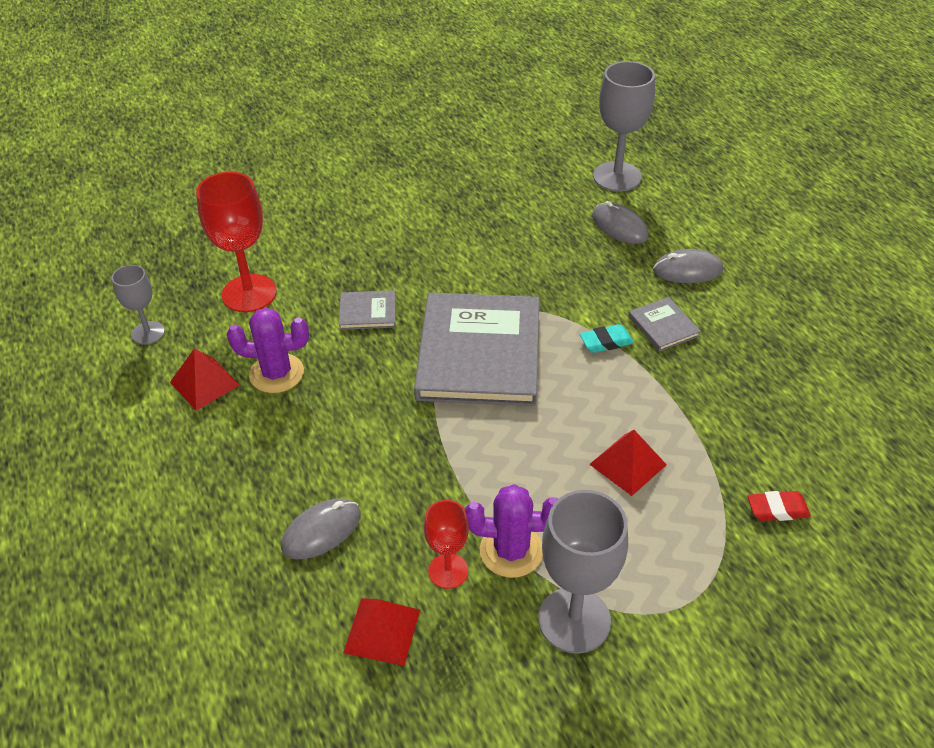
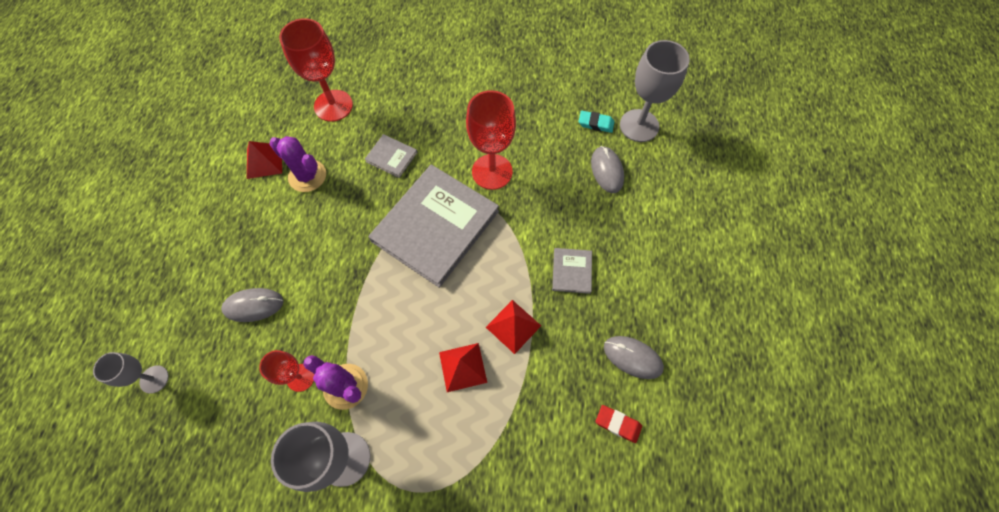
camera: 30 degrees right, 20 degrees up
(148, 333) = (259, 106): grey goblet -> grey goblet (154, 379)
(382, 631) = (237, 395): red pyramid -> red pyramid (513, 326)
(498, 277) = (492, 172): none -> red goblet
(606, 342) = (523, 263): turquoise eraser -> turquoise eraser (595, 123)
(687, 270) = (626, 233): grey mouse -> grey mouse (632, 357)
(777, 509) = (532, 462): red eraser -> red eraser (618, 424)

